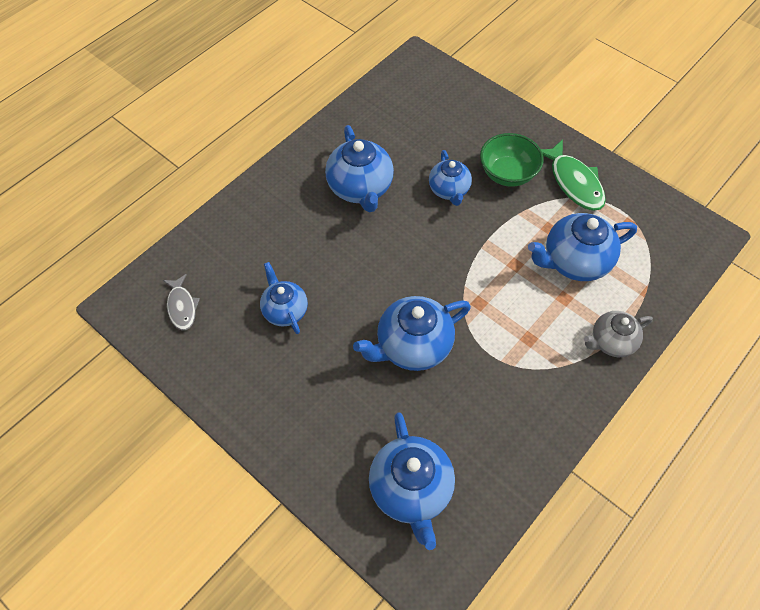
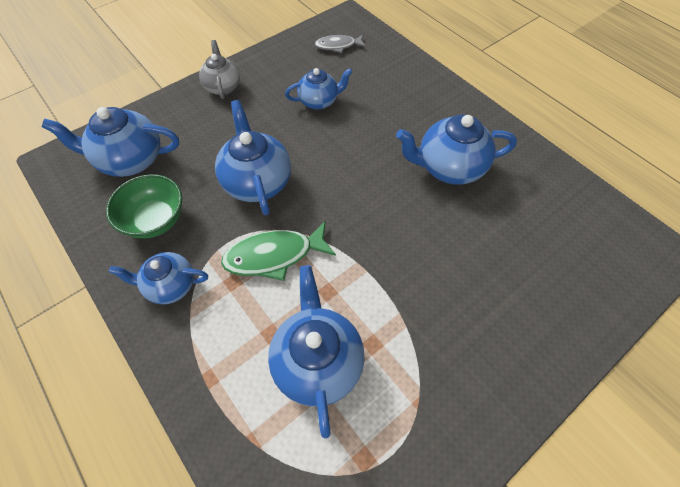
camera: 100 degrees right, 0 degrees up
(449, 190) = (440, 246): blue teapot -> blue teapot (170, 285)
(507, 174) = (463, 316): green bowl -> green bowl (155, 220)
(574, 182) = (444, 400): green fish -> green fish (274, 255)
(611, 342) = (198, 369): grey teapot -> grey teapot (223, 86)

